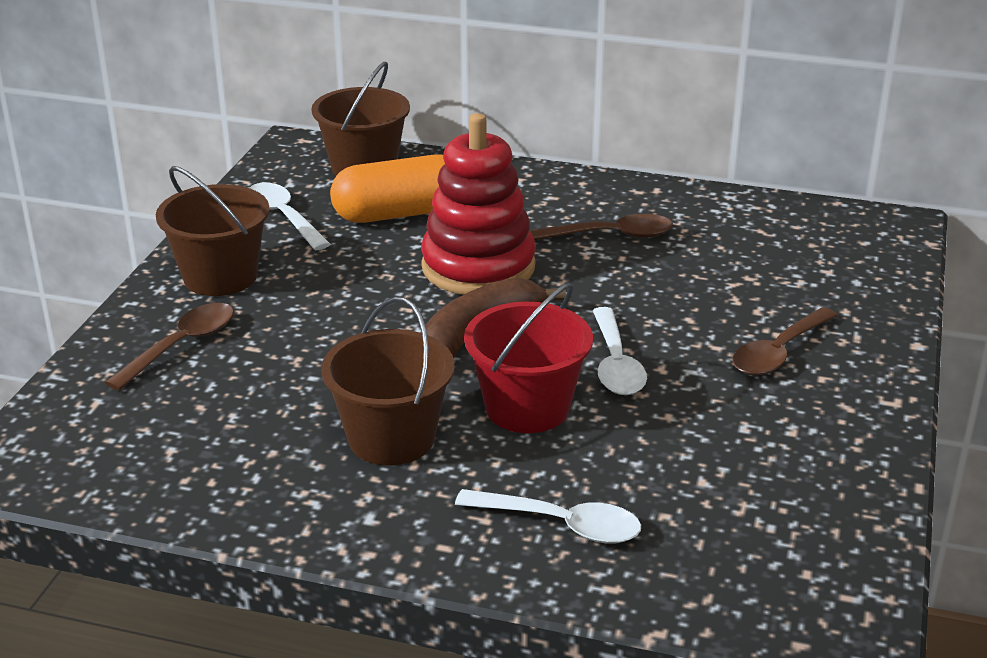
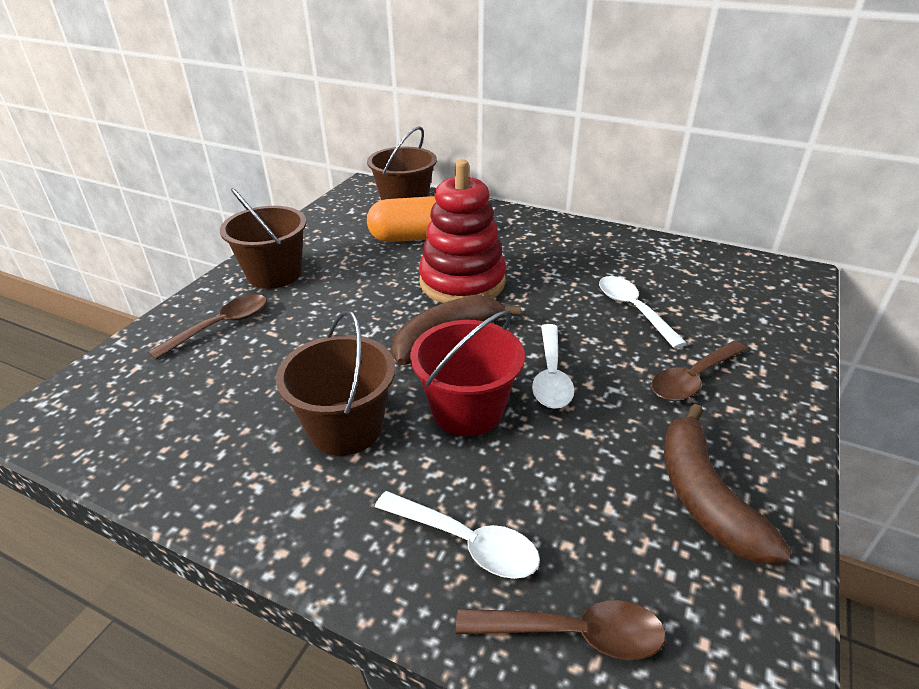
camera: 10 degrees right, 5 degrees up
(284, 217) = (337, 234): white spoon -> white spoon (633, 310)
(611, 235) = (569, 265): brown spoon -> brown spoon (573, 633)
(798, 460) = (704, 496): none -> brown banana

